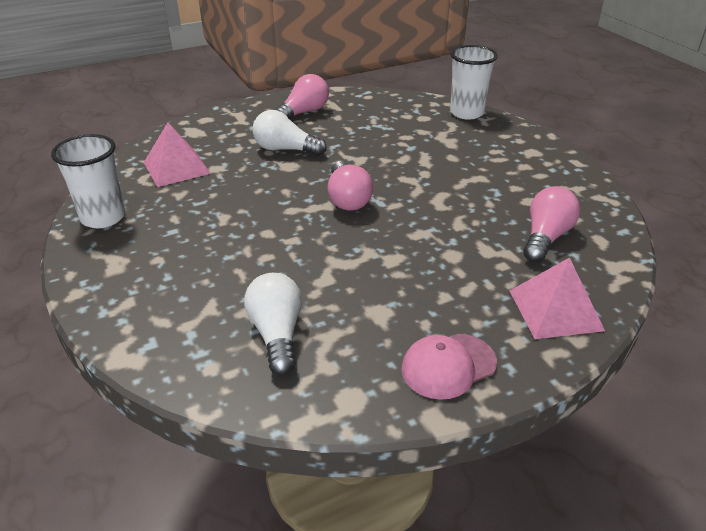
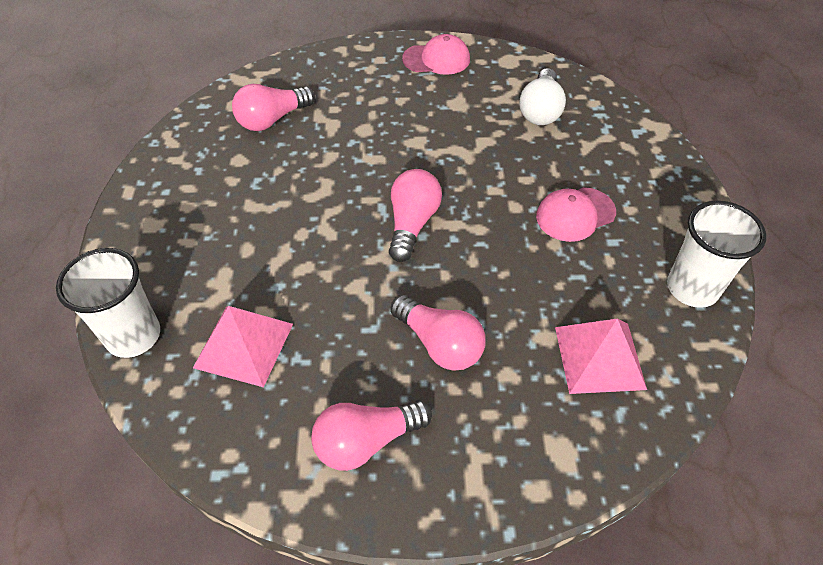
camera: 155 degrees left, 15 degrees up
(210, 241) = (575, 214): none -> pink cap
(285, 149) = (440, 344): white light bulb -> pink light bulb
(555, 310) = (333, 68): pink pyramid -> pink pyramid (243, 345)

